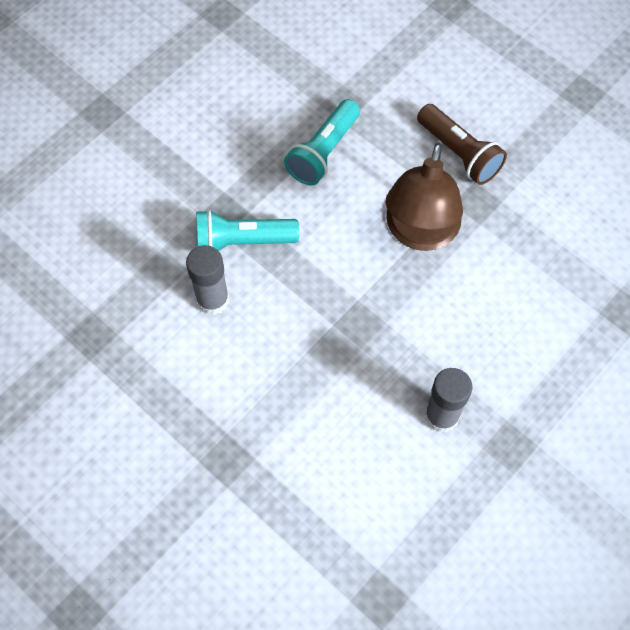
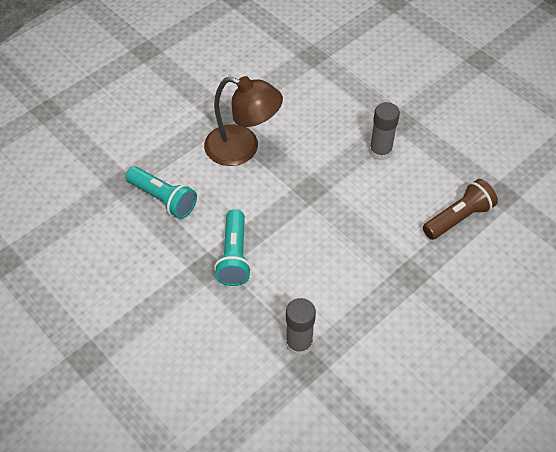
camera: 85 degrees left, 10 degrees down
(212, 300) = (283, 278): grey glue stick -> grey glue stick (299, 343)
(459, 153) = (181, 120): brown flashlight -> brown flashlight (458, 218)

